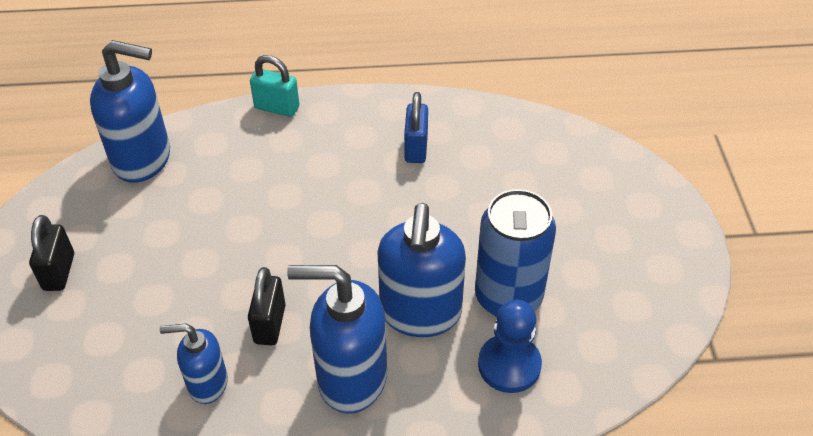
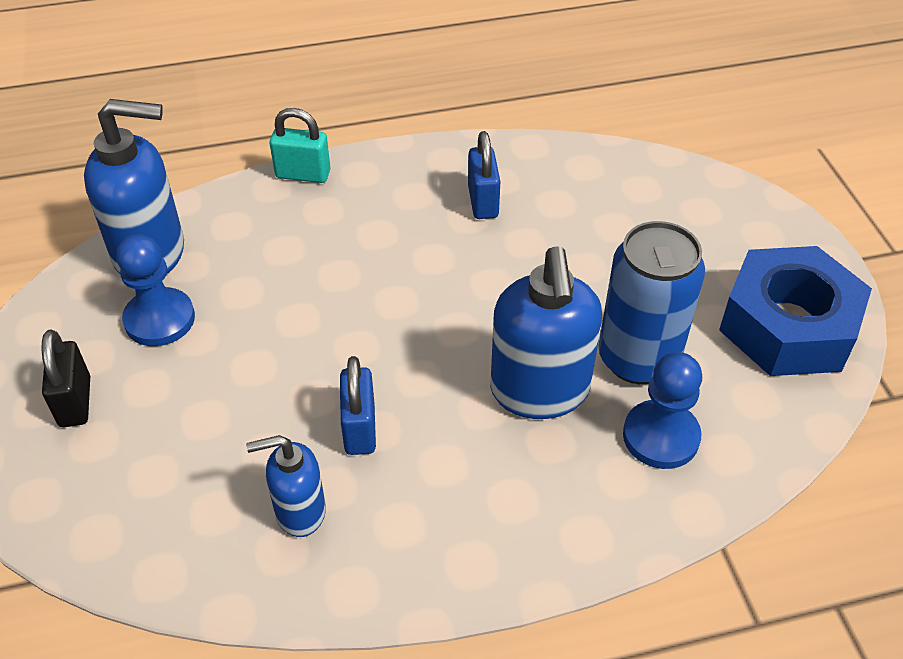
camera: 10 degrees left, 0 degrees up
(137, 214) = (160, 319): none -> blue pawn
(270, 324) = (360, 429): black padlock -> blue padlock
(351, 378) = (476, 479): blue soap dispenser -> none
(642, 287) = (788, 326): none -> blue nut

